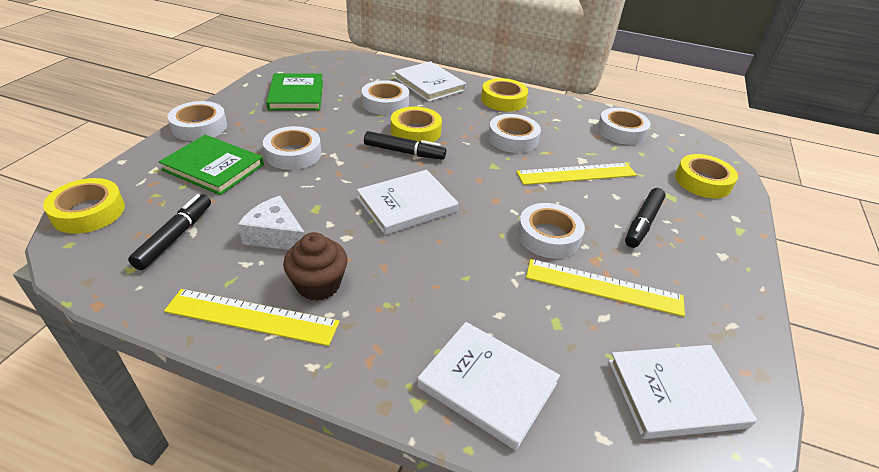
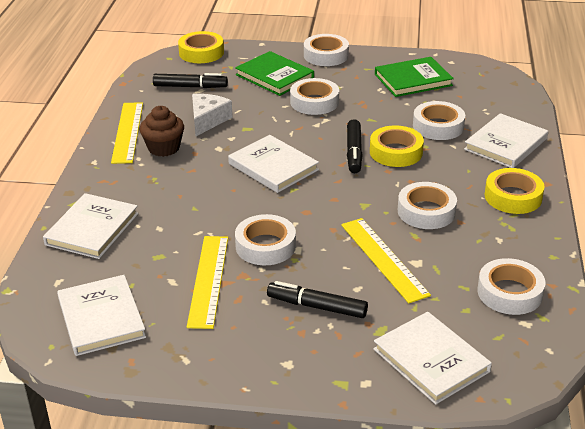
camera: 80 degrees right, 5 degrees down
(213, 167) = (274, 76): green book -> green book turned 60 degrees counterclockwise
(702, 181) = (431, 360): yellow tape -> white book

